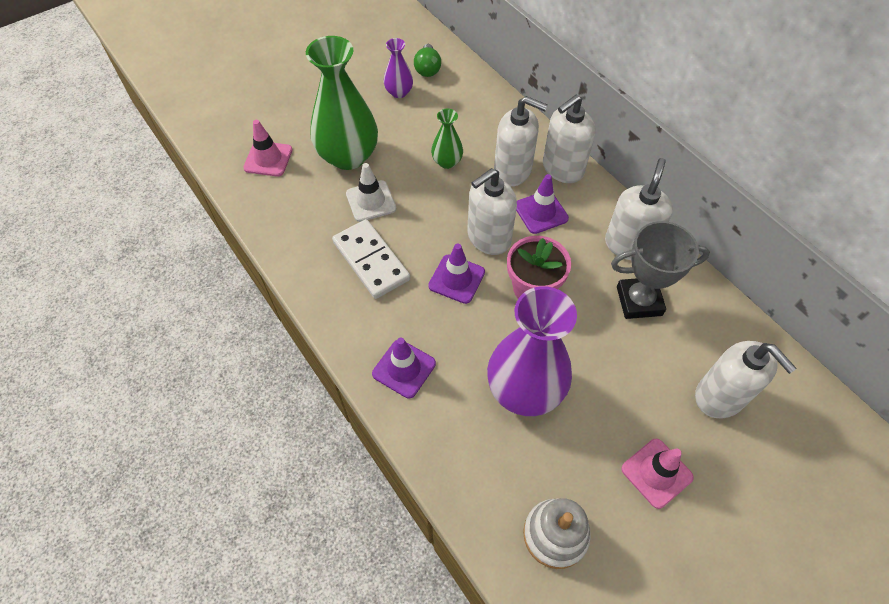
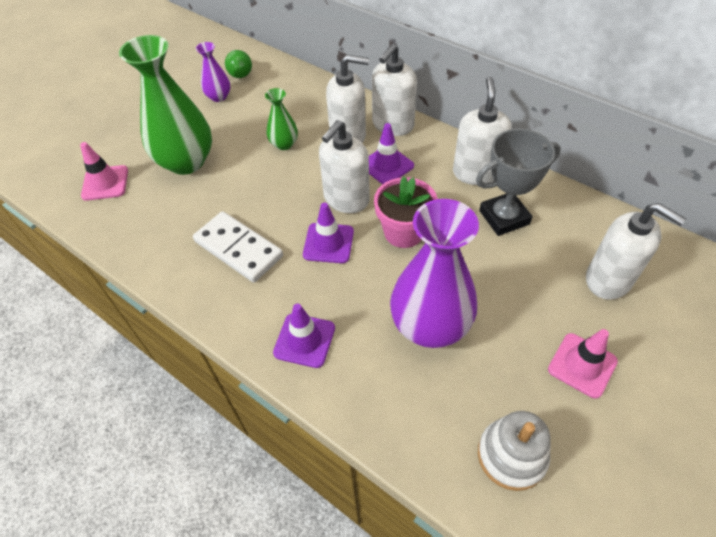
camera: 15 degrees left, 5 degrees down
(371, 201) = (221, 195): white traffic cone -> none

